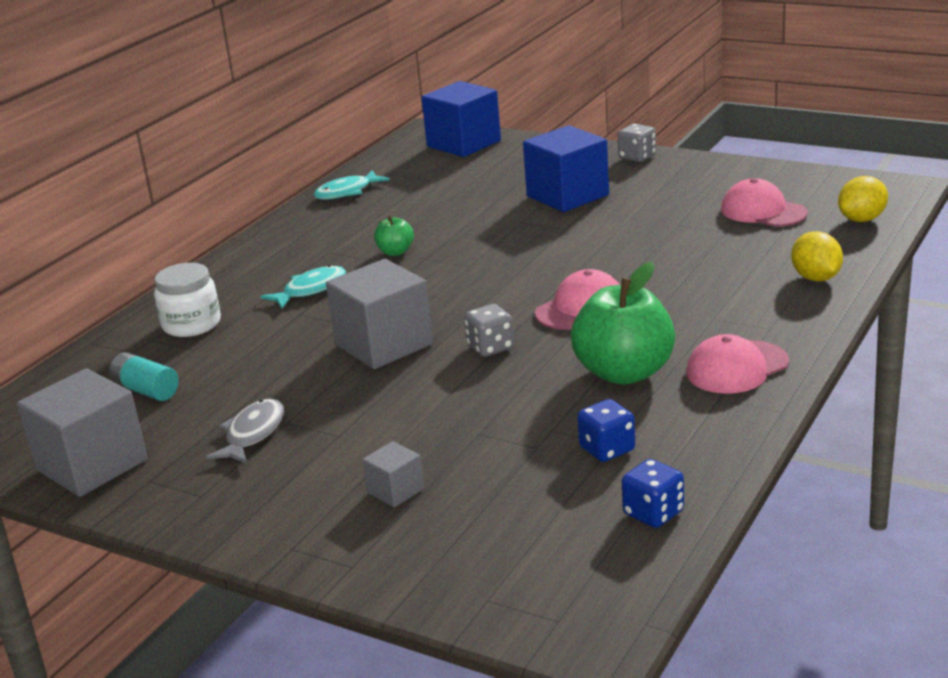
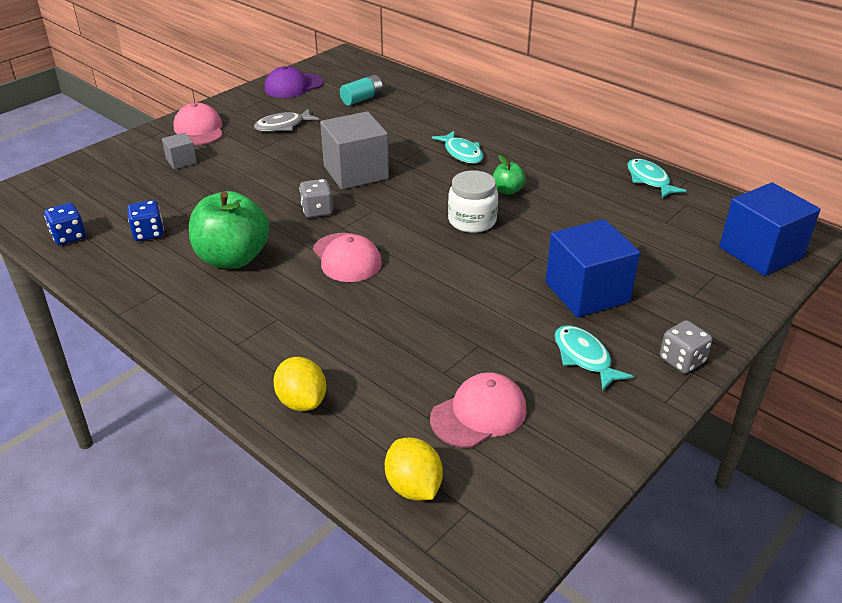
camera: 100 degrees right, 10 degrees up
(92, 465) = (293, 86): grey cube -> purple cap
(191, 324) = (438, 112): white jar -> white jar (472, 221)
(252, 434) = (283, 126): grey fish -> grey fish turned 120 degrees clockwise
(661, 186) = (584, 357): none -> turquoise fish
(737, 368) = (192, 310): pink cap -> pink cap (199, 129)
(816, 278) = (302, 401): yellow lemon -> yellow lemon turned 60 degrees clockwise

